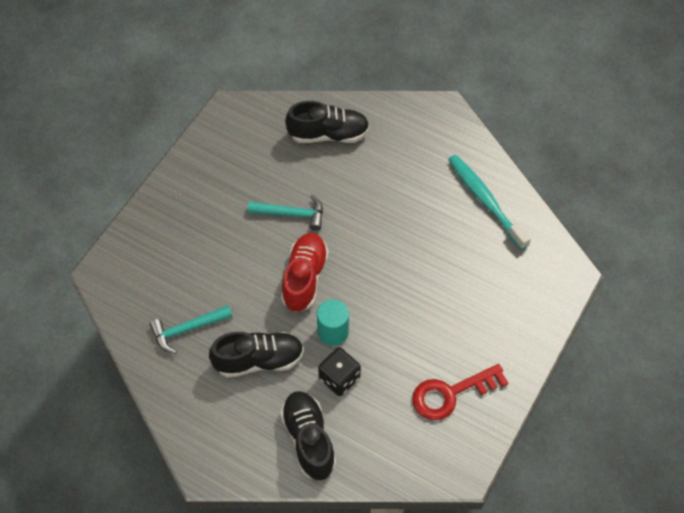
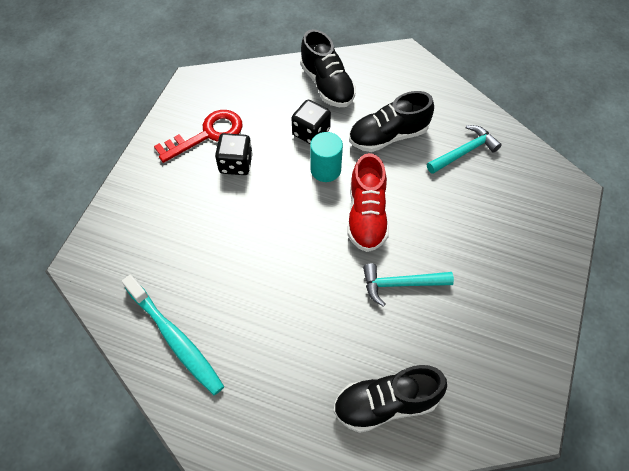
camera: 170 degrees right, 0 degrees up
(423, 353) = (236, 164): none -> black dice

